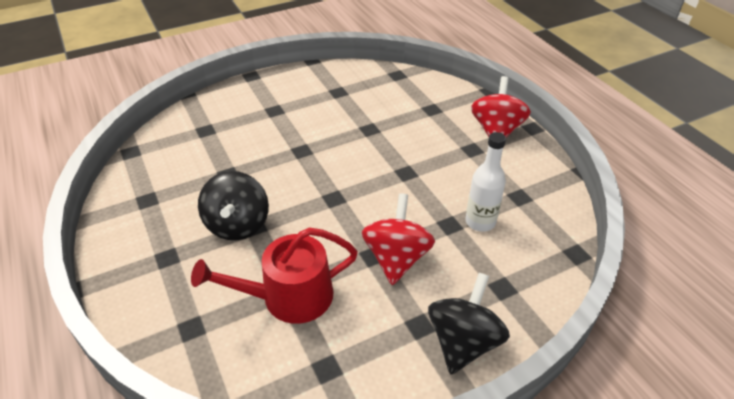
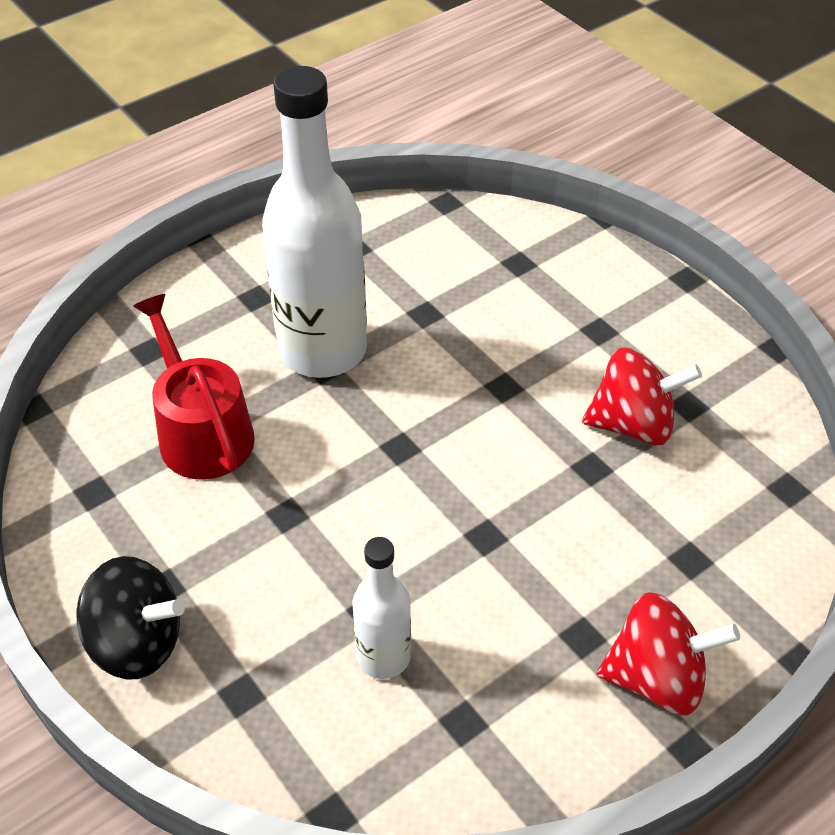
camera: 80 degrees right, 5 degrees up
(238, 225) = (323, 350): black spinning top -> white bottle
(396, 258) = (285, 545): red spinning top -> red spinning top (633, 424)

